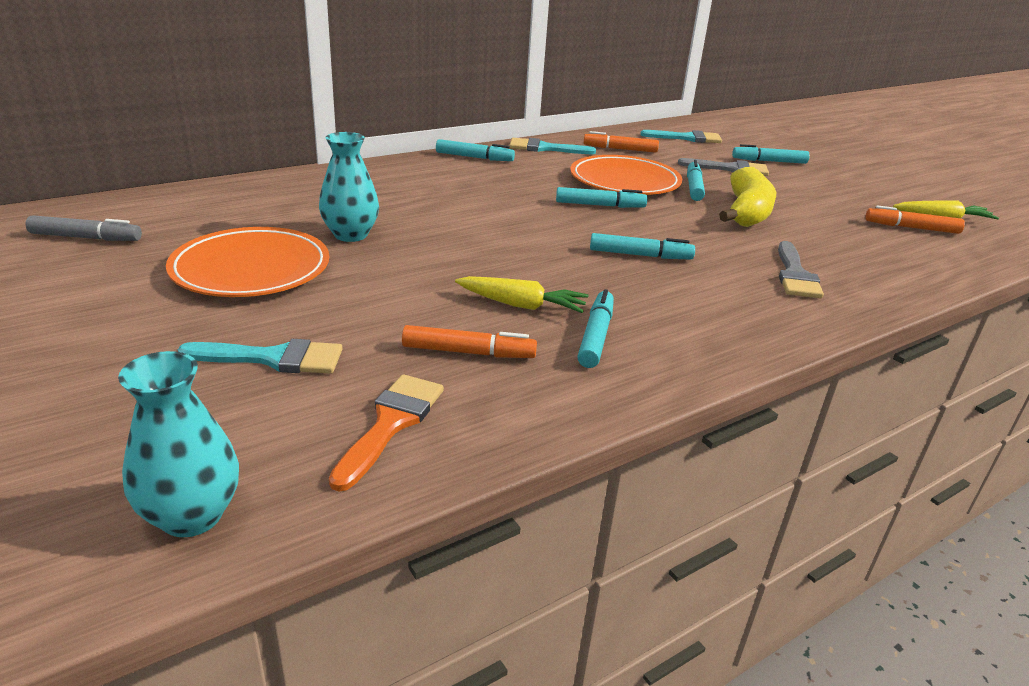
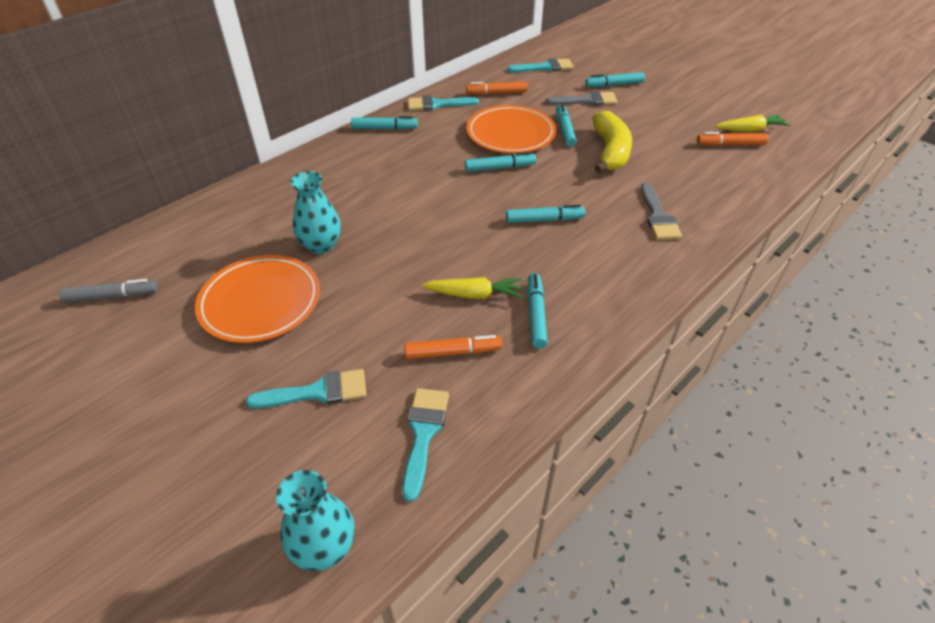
camera: 10 degrees left, 15 degrees up
(391, 423) = (423, 433): orange brush -> turquoise brush

